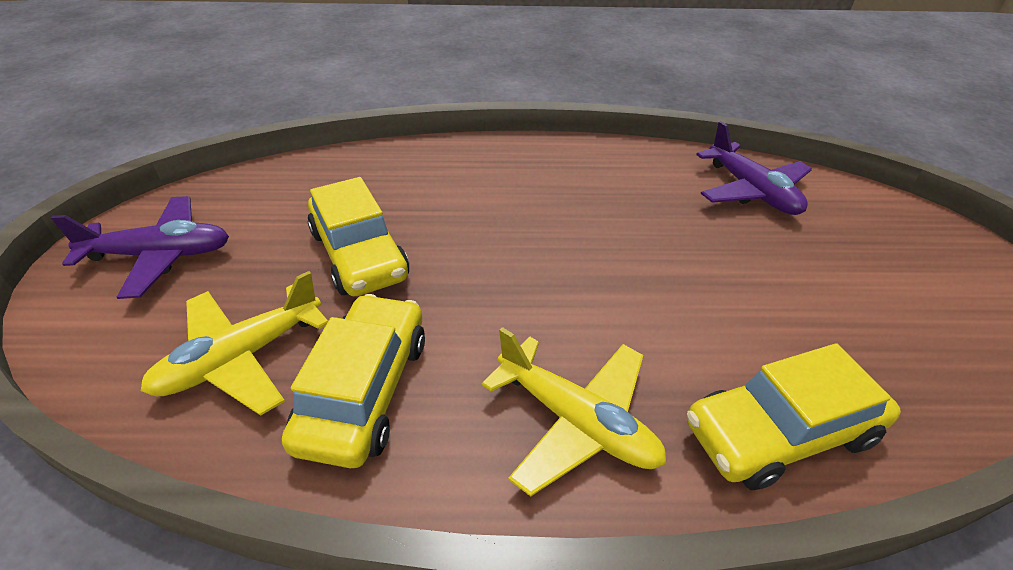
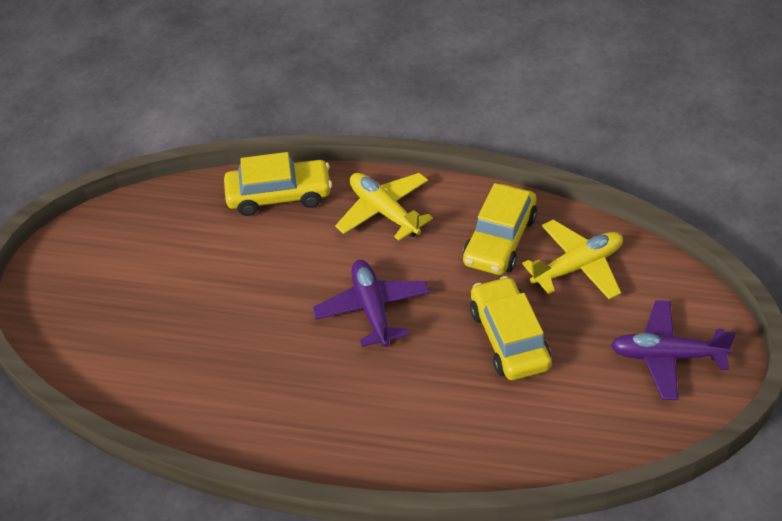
camera: 165 degrees left, 5 degrees up
(751, 191) = (153, 369): purple plane -> purple plane (372, 309)

